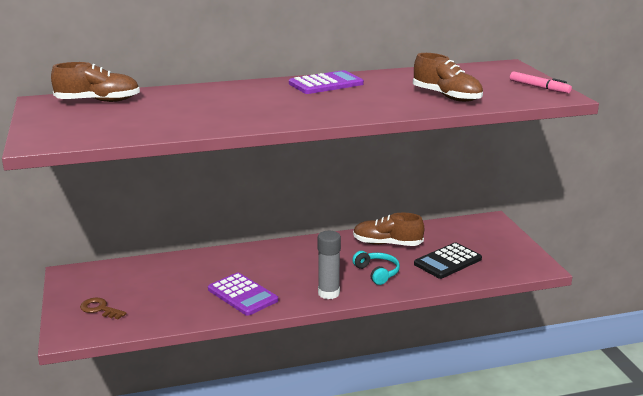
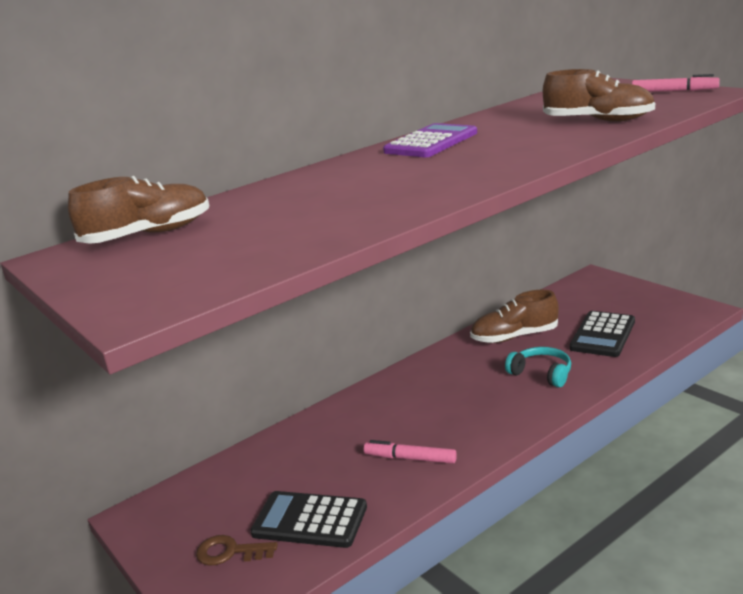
camera: 20 degrees left, 0 degrees up
(155, 308) = (310, 520): none -> black calculator
(242, 295) = (410, 458): purple calculator -> pink marker
(328, 293) = (514, 418): grey glue stick -> none

